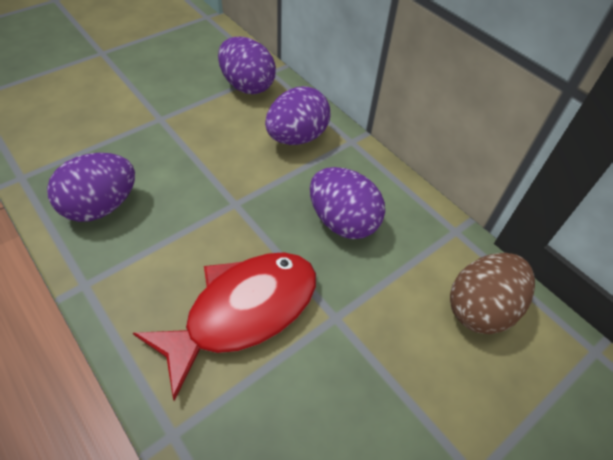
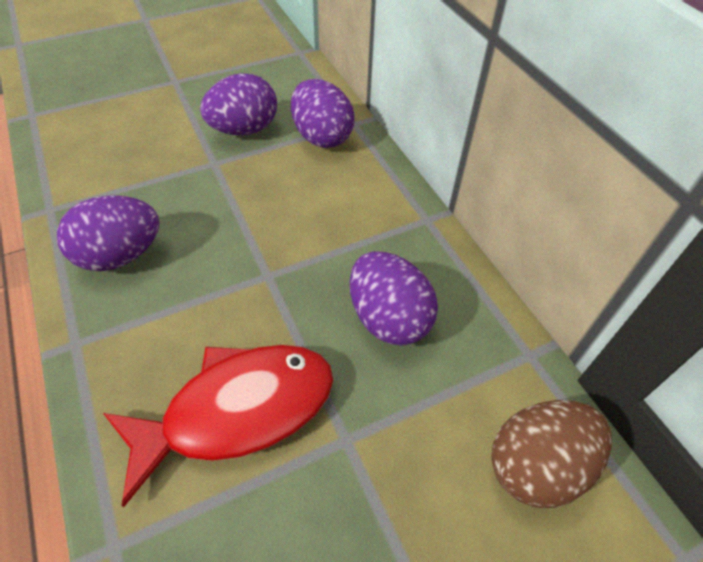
camera: 15 degrees right, 0 degrees up
(297, 137) = (362, 206): purple egg -> purple egg (244, 130)

